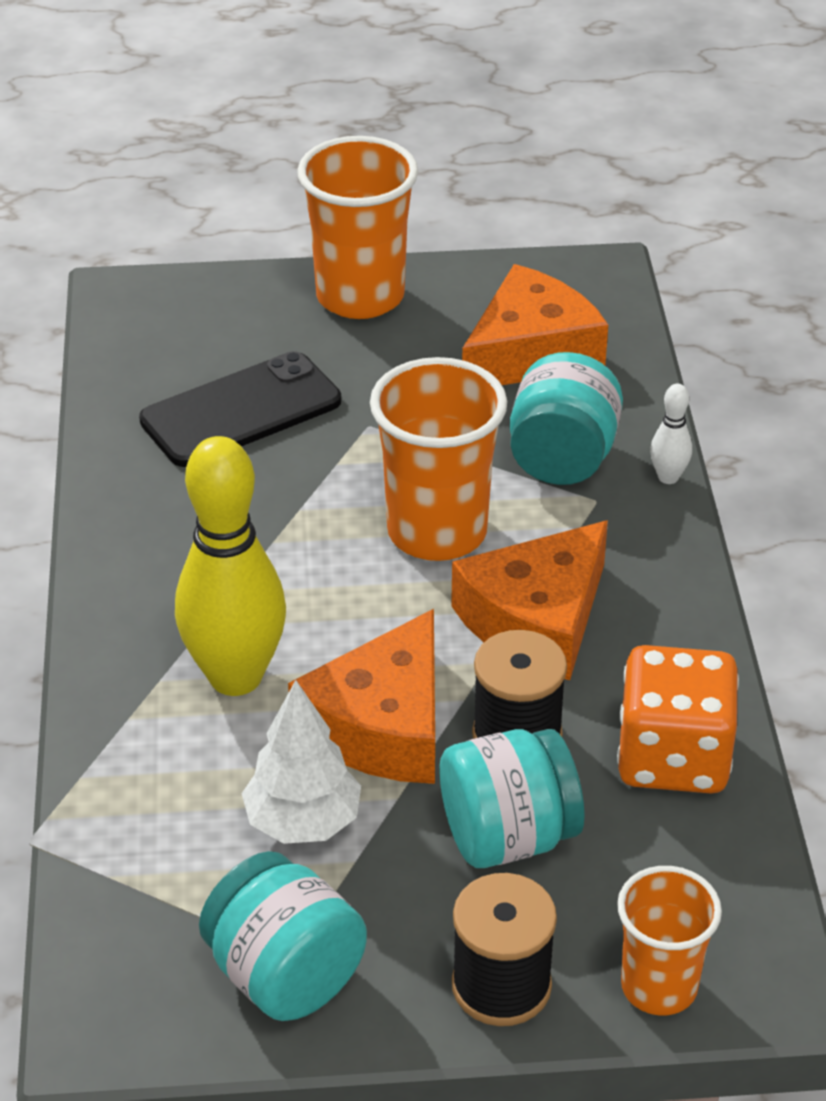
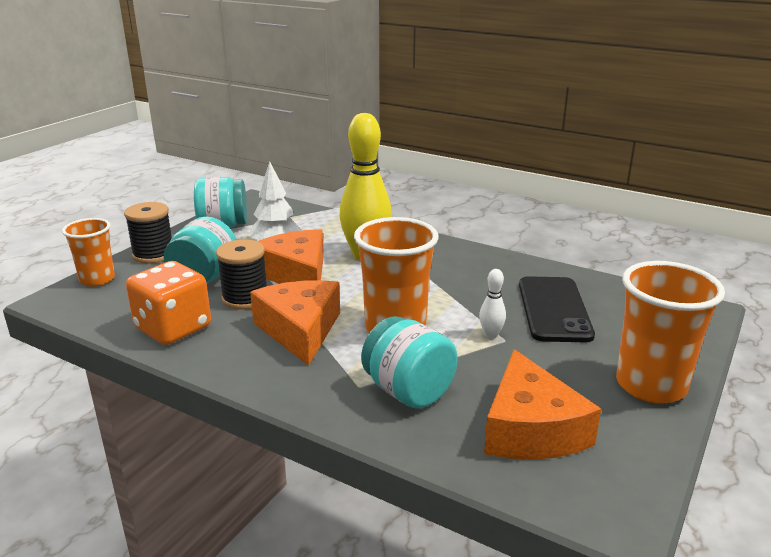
camera: 125 degrees right, 15 degrees down
(668, 477) = (346, 423): white bowling pin -> white bowling pin (491, 335)

